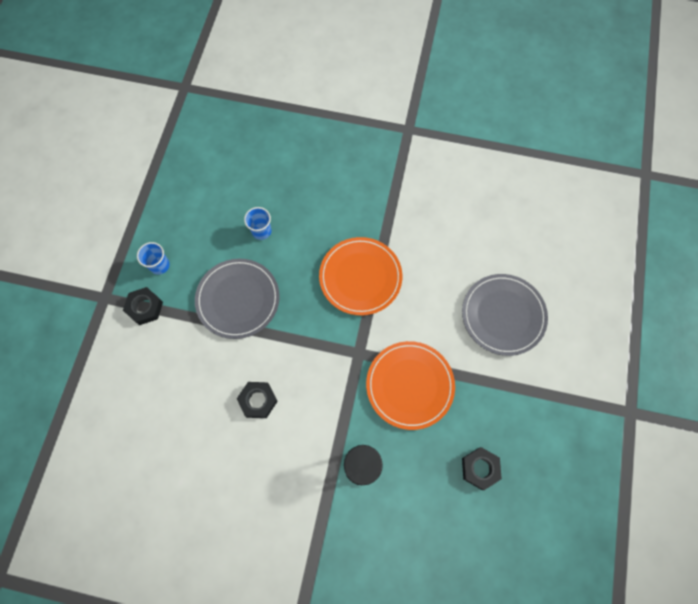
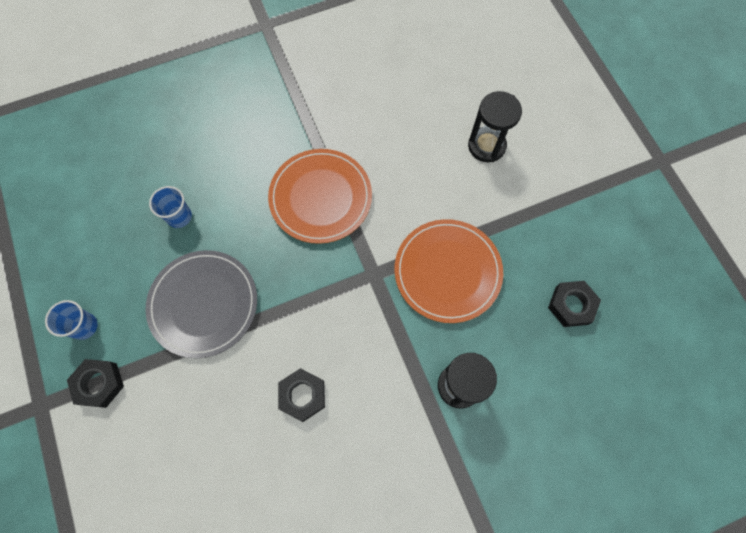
camera: 35 degrees left, 0 degrees up
(503, 315) = (486, 146): grey plate -> black hourglass

